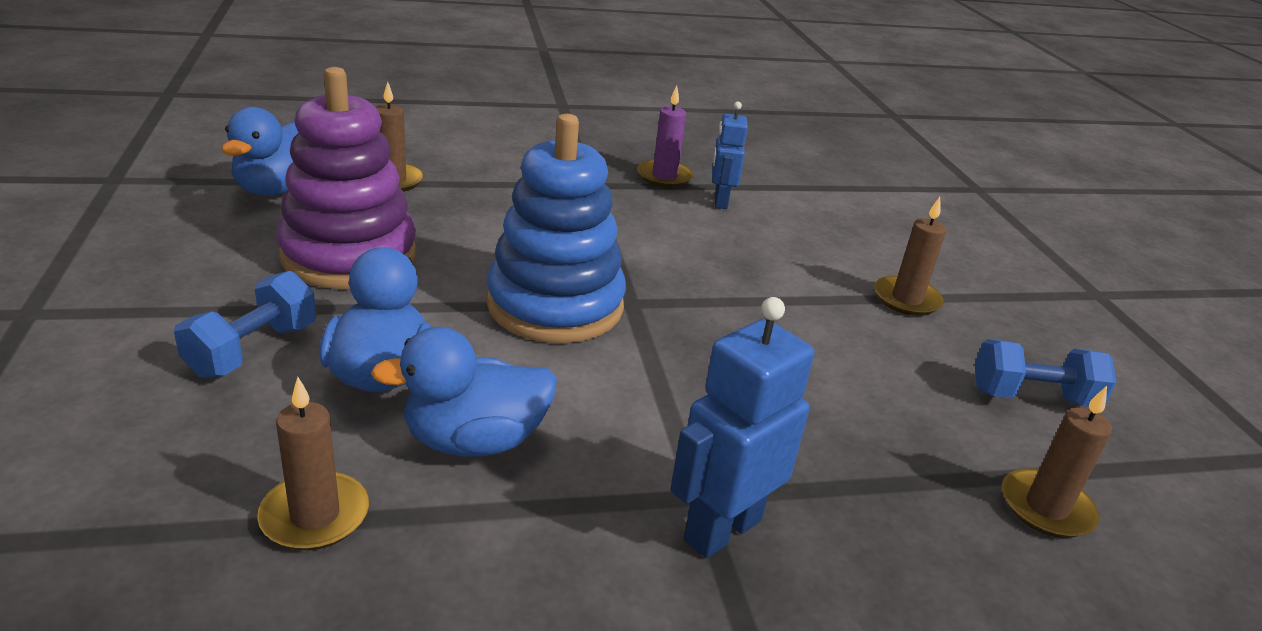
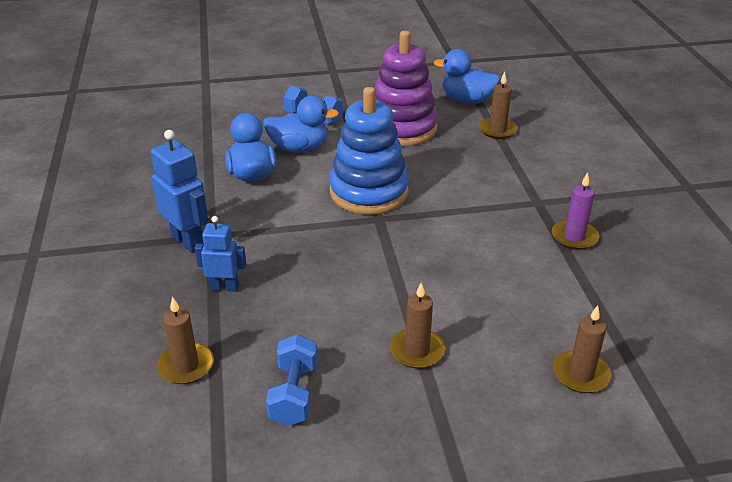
camera: 95 degrees right, 5 degrees up
(315, 515) = (210, 145): brown candle -> brown candle (581, 374)
(720, 201) = (544, 264): blue robot -> blue robot (224, 287)

